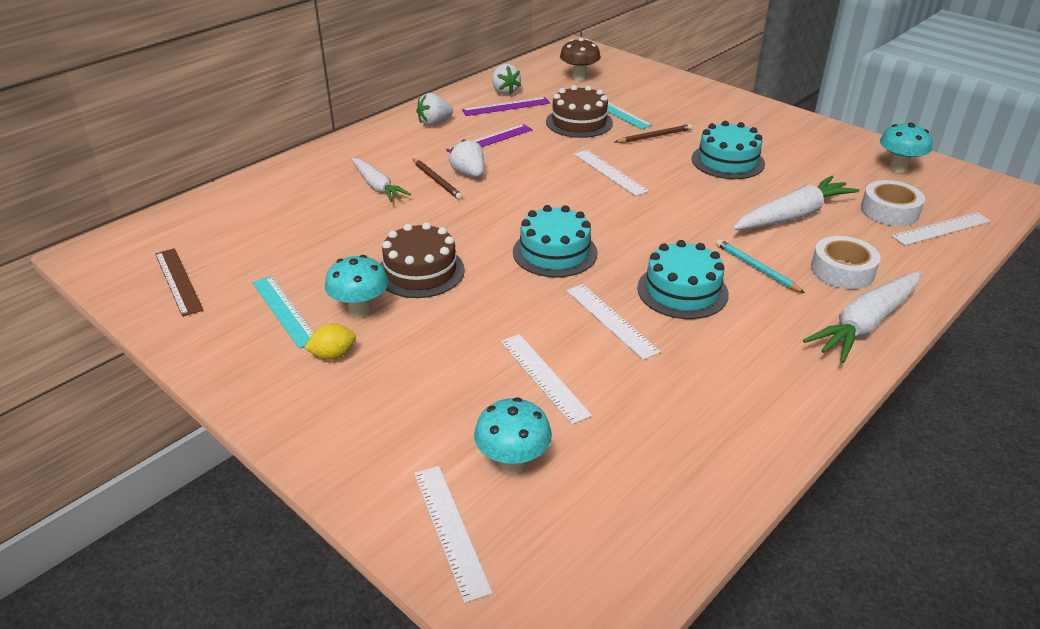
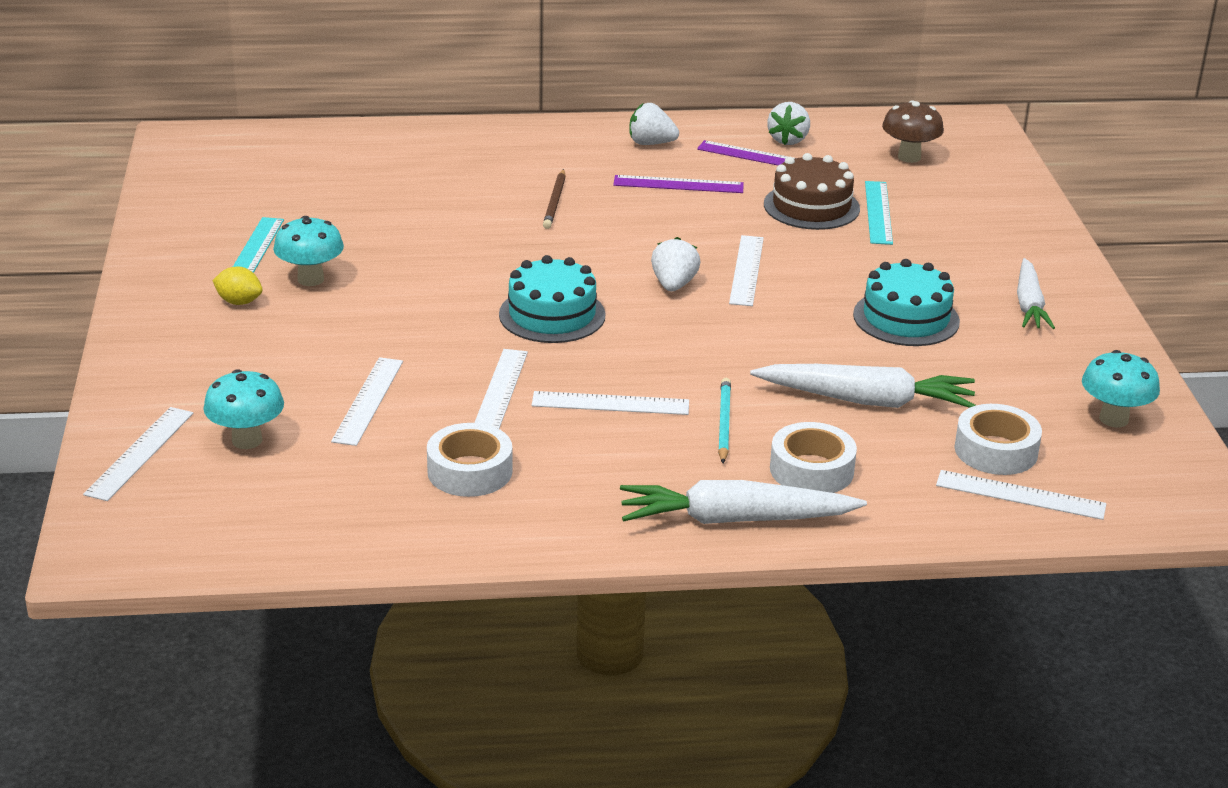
camera: 40 degrees right, 5 degrees down
(178, 281) = (211, 190): brown ruler -> none
(377, 186) = (491, 183): white carrot -> white carrot (1029, 304)
(420, 271) = (407, 273): brown cake -> none
(469, 174) = (597, 208): white strawberry -> white strawberry (673, 285)
(654, 136) = (871, 257): brown pencil -> none
(682, 291) = (610, 403): turquoise cake -> white ruler
(688, 388) = (470, 471): none -> white tape

